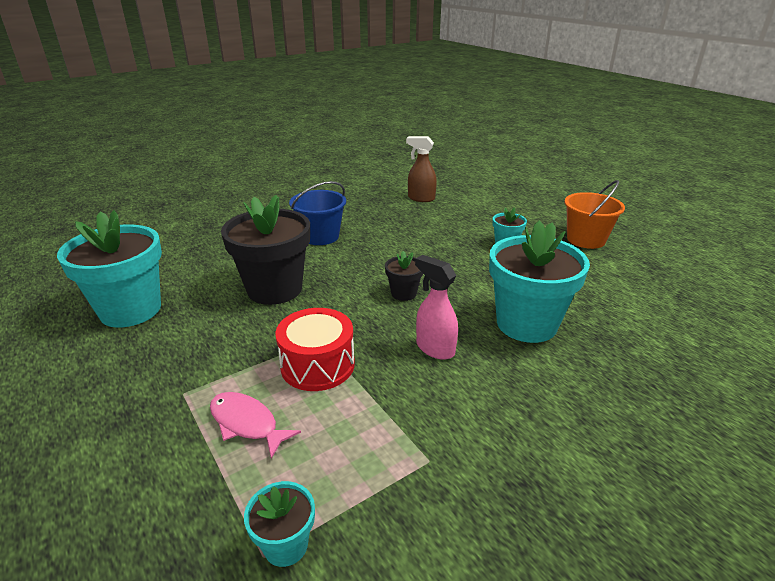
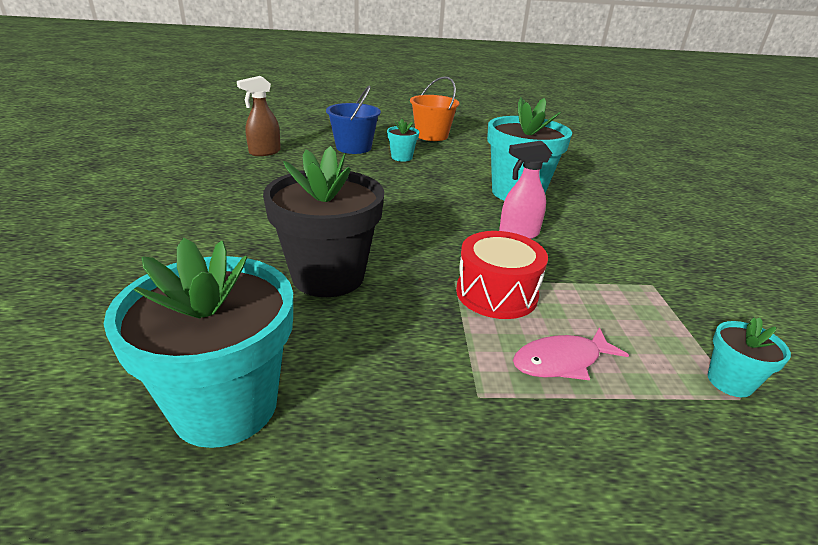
camera: 60 degrees left, 0 degrees up
(320, 236) = (253, 217): blue bucket -> blue bucket (353, 147)
(403, 293) = (423, 217): black flower pot -> none

